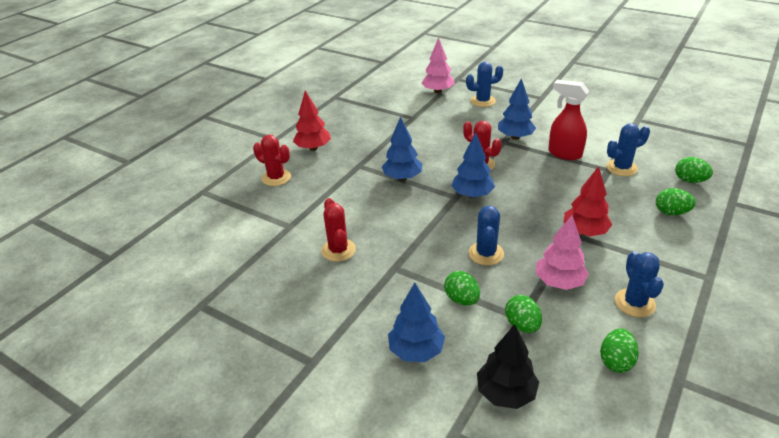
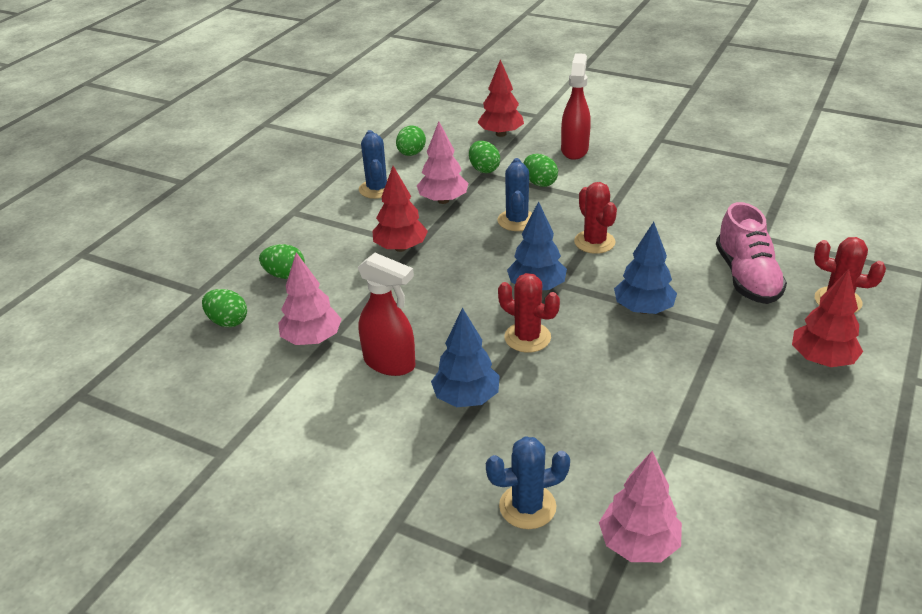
camera: 175 degrees right, 0 degrees up
(322, 195) = (746, 277): none -> pink shoe
(338, 250) = (684, 215): red cactus -> red cactus (594, 242)
(416, 351) = (574, 150): blue tree -> red spray bottle
(506, 393) = (501, 134): black tree -> red tree
(621, 168) = (312, 339): blue cactus -> pink tree

